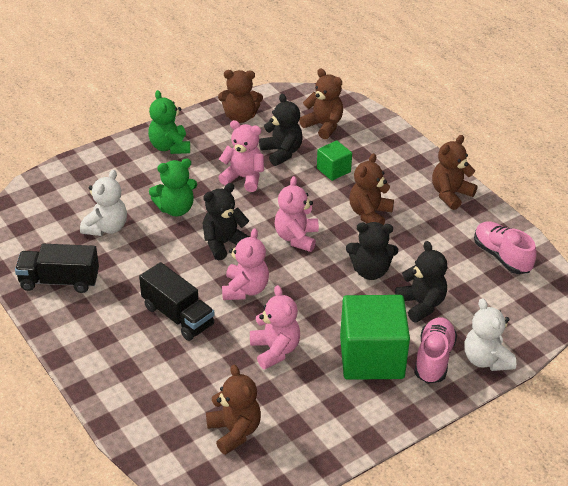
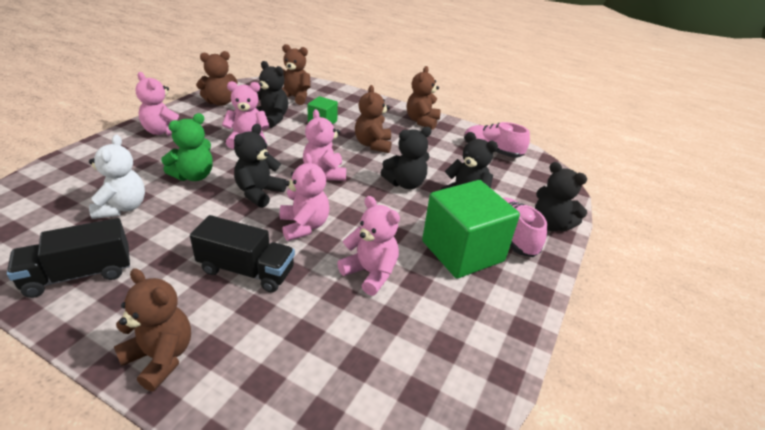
camera: 30 degrees left, 5 degrees down
(170, 147) = (164, 131): green teddy bear -> pink teddy bear
(234, 431) = (386, 379): brown teddy bear -> brown teddy bear (160, 357)
(486, 360) = (550, 224): white teddy bear -> black teddy bear

